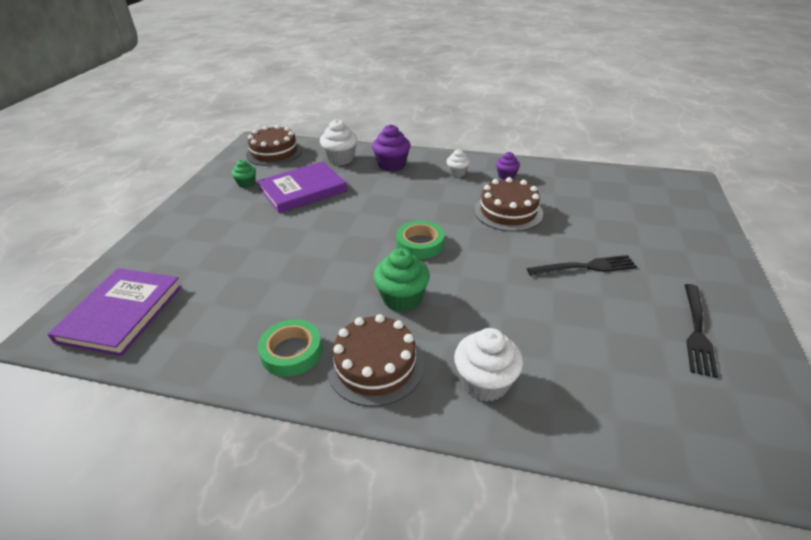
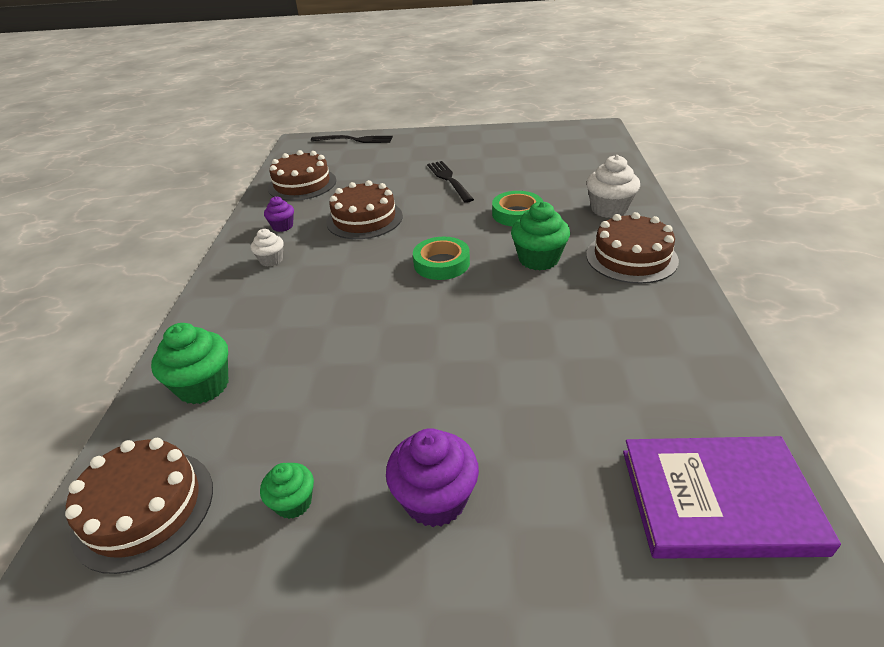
camera: 100 degrees left, 0 degrees up
(292, 352) = (654, 308): green tape -> green tape (517, 214)
(303, 190) = (319, 403): purple book -> none
(340, 159) = (203, 386): white cupcake -> green cupcake
(392, 165) = (238, 321): purple cupcake -> purple cupcake (435, 499)
(583, 183) = (302, 184): none -> brown cake
(697, 331) = (505, 146): black fork -> black fork (355, 140)

